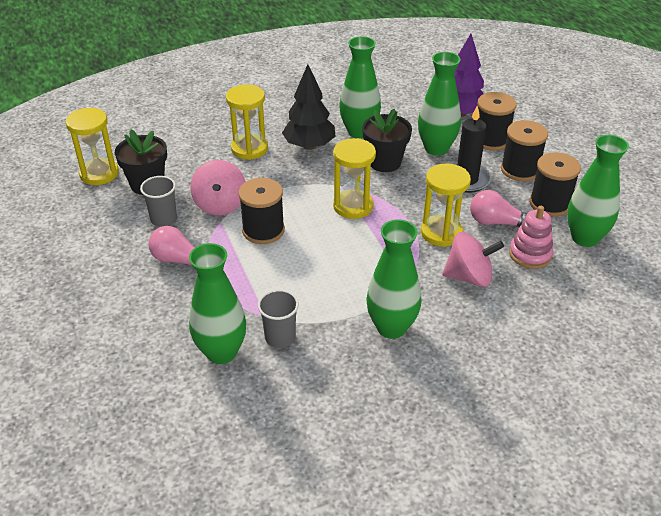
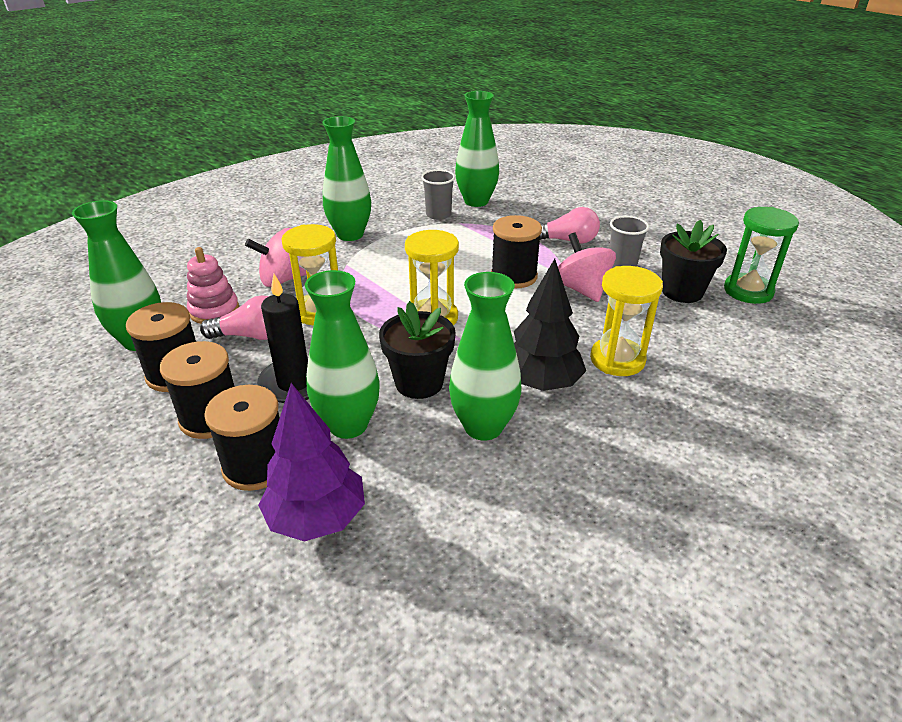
camera: 160 degrees right, 5 degrees down
(99, 173) = (748, 291): yellow hourglass -> green hourglass

